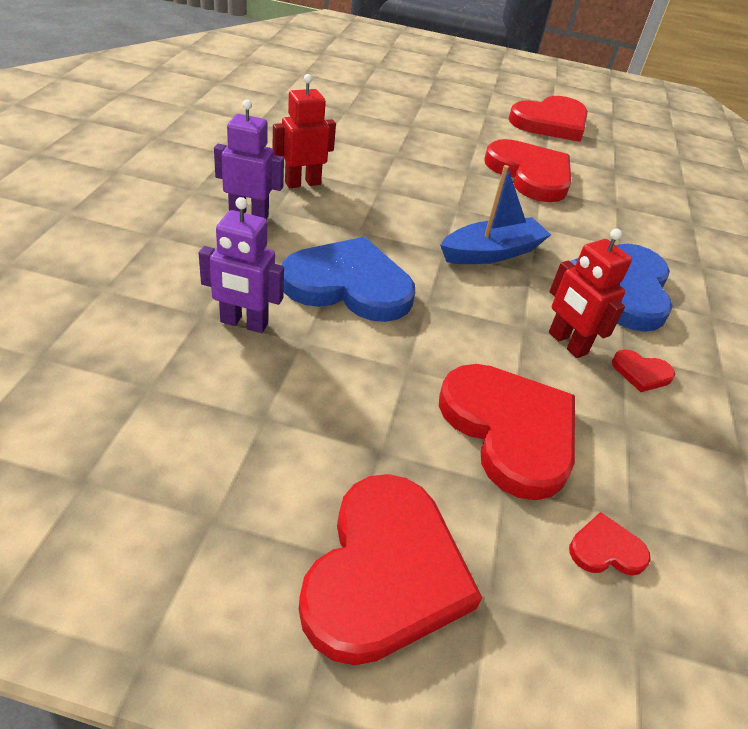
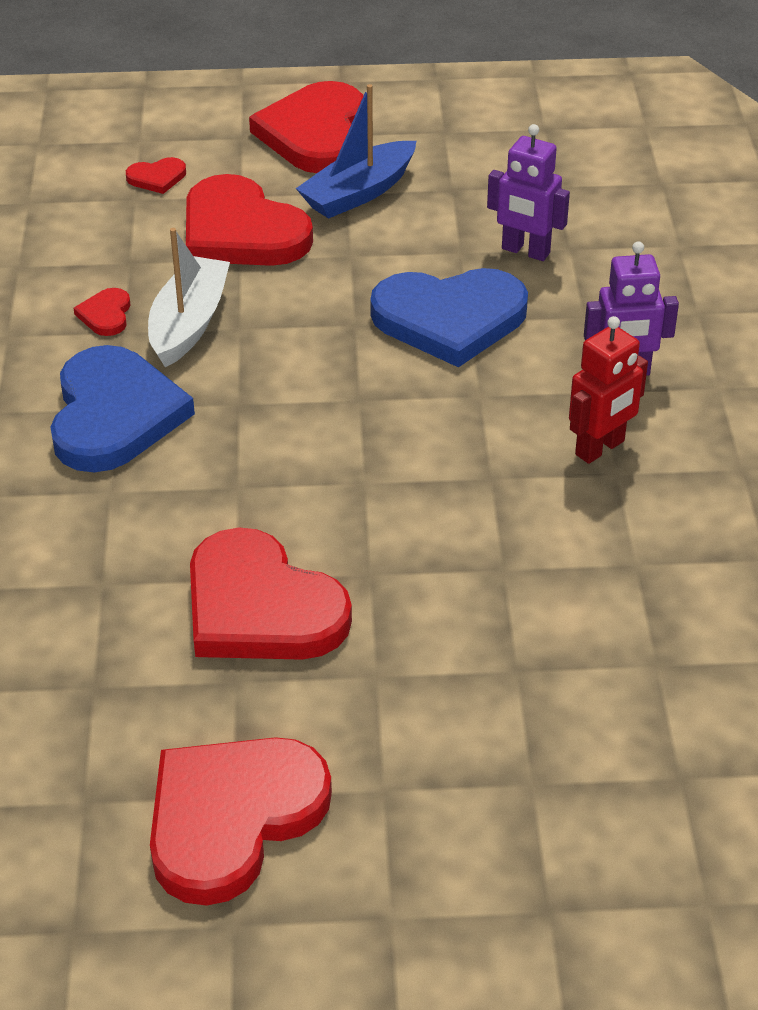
camera: 170 degrees right, 0 degrees up
(244, 323) = (525, 251): purple robot -> purple robot turned 150 degrees counterclockwise
(492, 252) = (295, 416): blue boat -> blue boat (358, 193)
(567, 343) = (189, 323): red robot -> white boat
(641, 373) = (106, 315): red heart -> red heart turned 90 degrees counterclockwise

